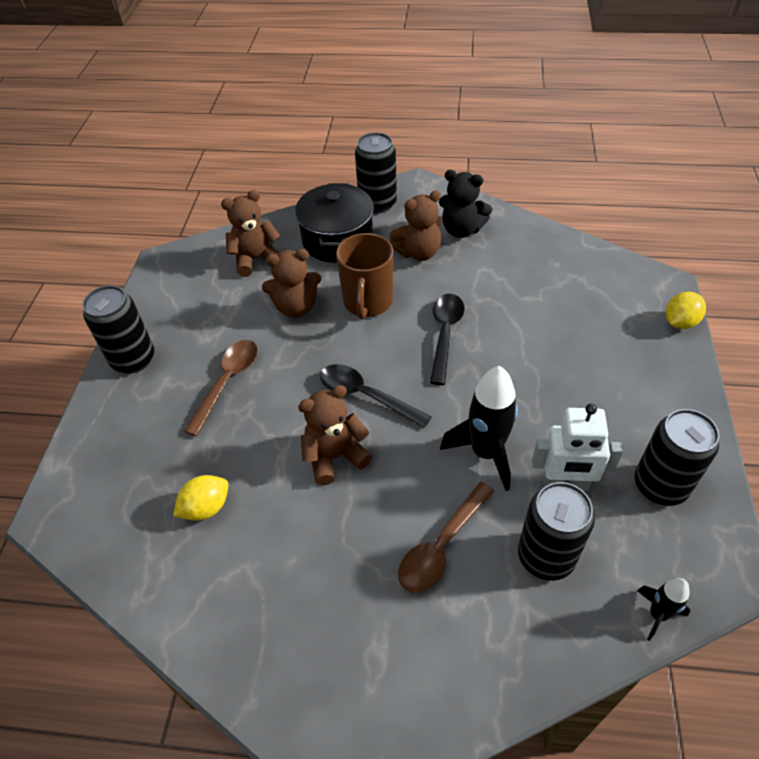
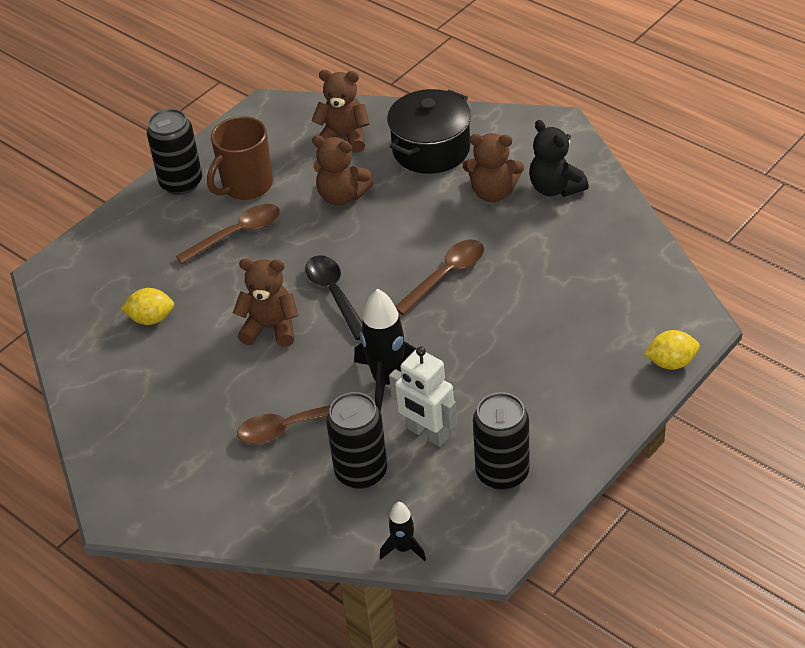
camera: 35 degrees right, 5 degrees down
(367, 302) = (405, 218): brown mug -> brown mug (246, 186)
(377, 203) = (500, 129): black can -> none
(445, 334) = (446, 275): black spoon -> brown spoon

